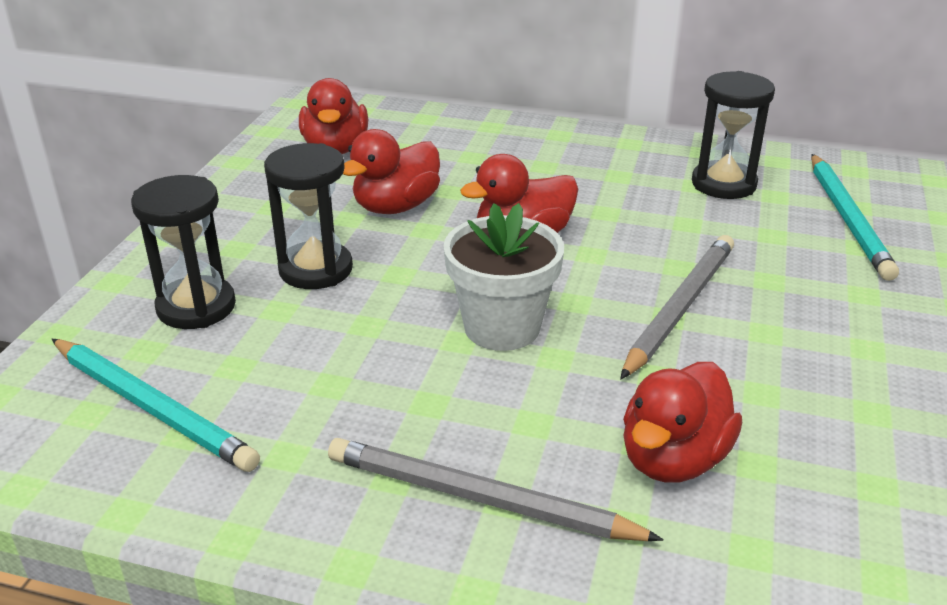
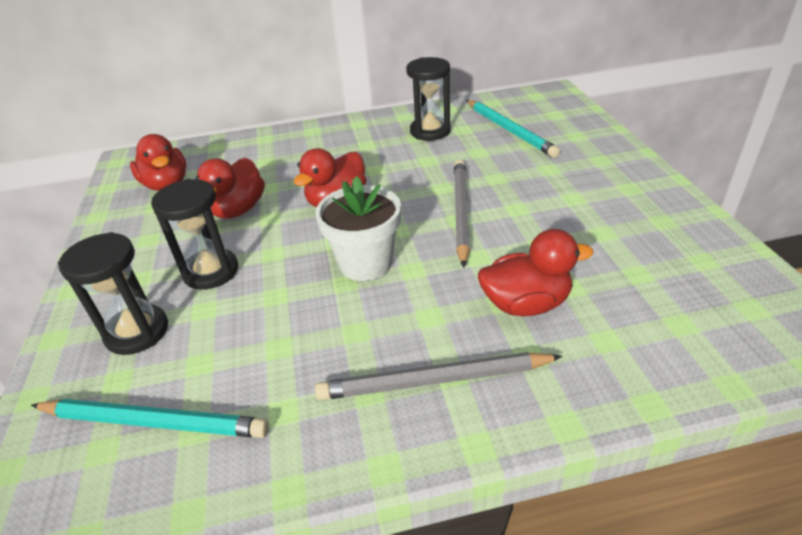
camera: 25 degrees left, 5 degrees up
(673, 459) = (525, 304): red duck -> red duck turned 105 degrees counterclockwise

